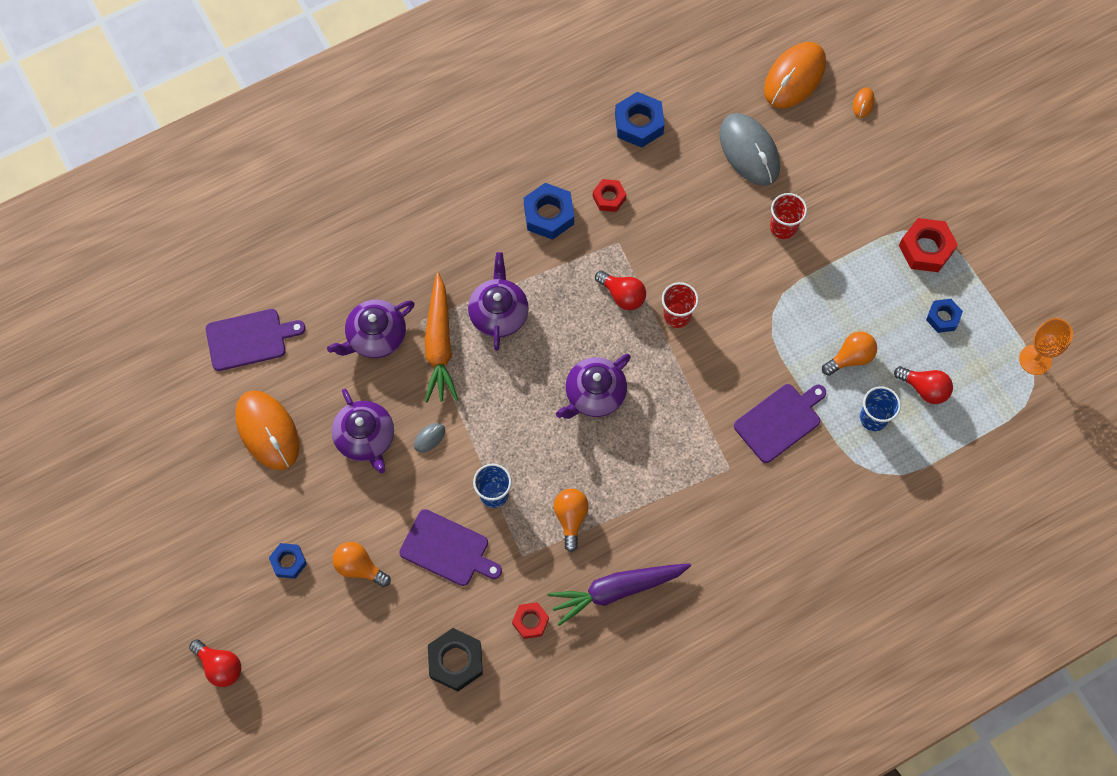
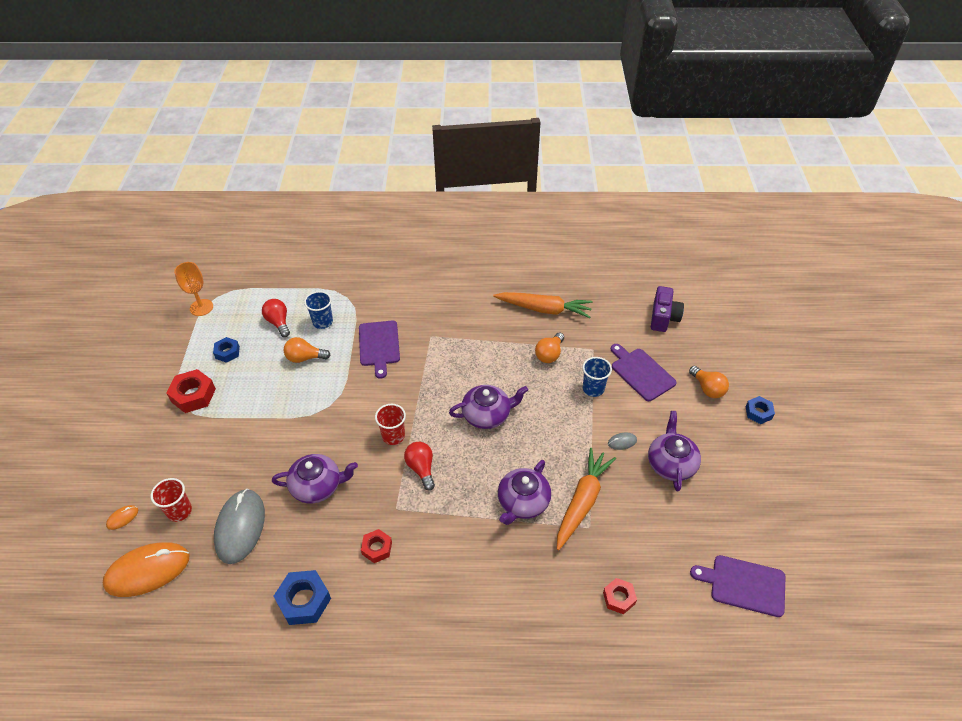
camera: 150 degrees left, 20 degrees down
(220, 666) = (825, 376): red light bulb -> none
(267, 431) = (749, 504): orange mouse -> none
(375, 336) = (632, 533): purple teapot -> purple teapot (317, 486)
(456, 661) = (663, 317): black nut -> purple camera
(530, 621) = (606, 316): red nut -> red nut (619, 598)
(548, 215) = (435, 560): blue nut -> none
(617, 590) = (544, 309): purple carrot -> orange carrot
(780, 421) = (379, 345): purple cutting board -> purple cutting board turned 90 degrees counterclockwise
(783, 227) = (269, 457): red cup -> red cup (179, 511)

